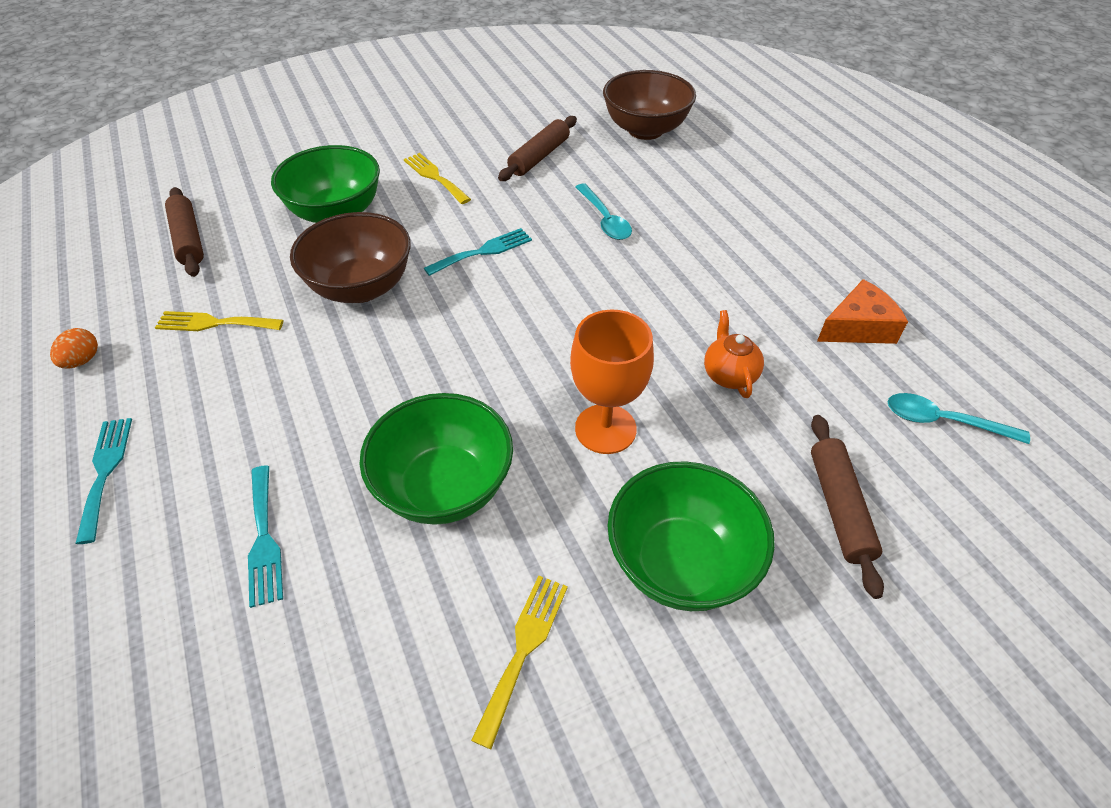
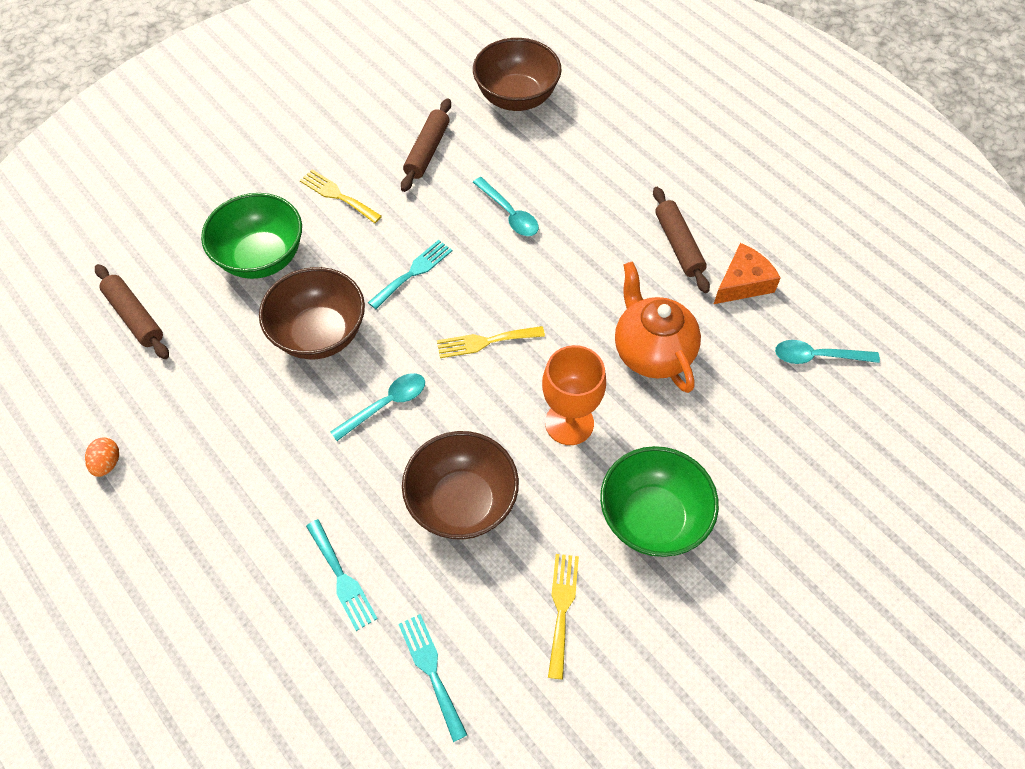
camera: 15 degrees left, 10 degrees up
(105, 472) = (186, 556): turquoise fork -> turquoise fork (431, 670)
(214, 323) = (205, 400): yellow fork -> yellow fork (485, 342)
(401, 366) = (386, 404): none -> turquoise spoon
(444, 487) = (462, 502): green bowl -> brown bowl
(729, 375) = (651, 352): orange teapot -> orange teapot, size x1.79
(839, 507) = (754, 447): brown rolling pin -> brown rolling pin (678, 245)

